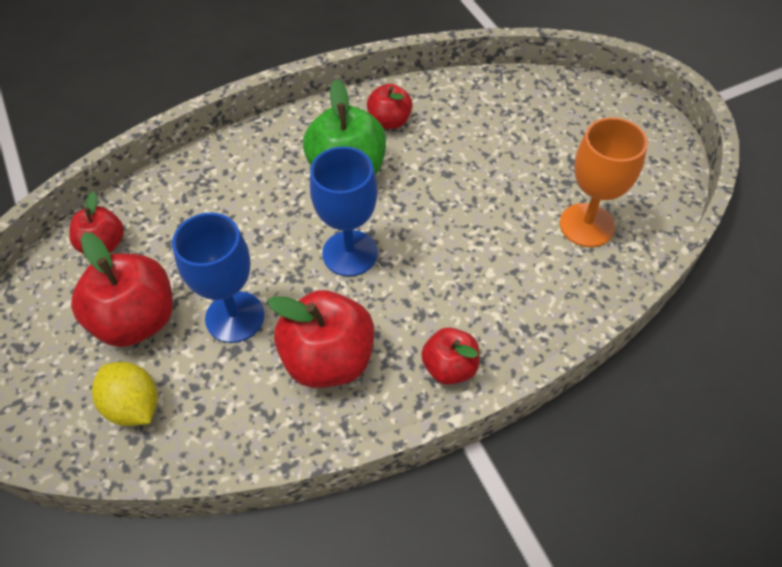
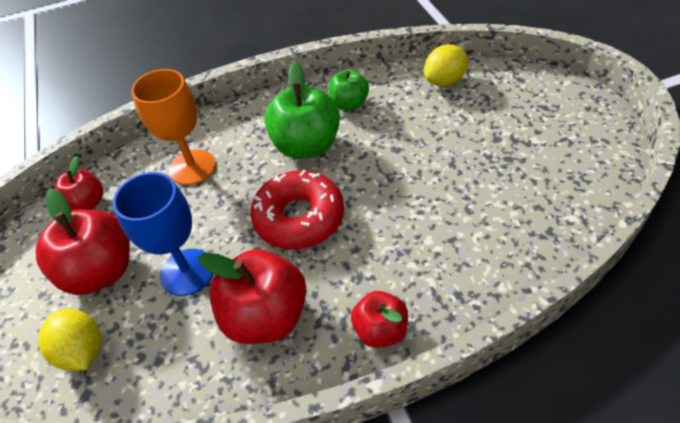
camera: 10 degrees right, 5 degrees down
(350, 253) = (299, 218): blue goblet -> red donut
(389, 121) = (349, 104): red apple -> green apple
(493, 93) = (444, 81): none -> yellow lemon
(586, 225) = (525, 198): orange goblet -> orange goblet (192, 167)

